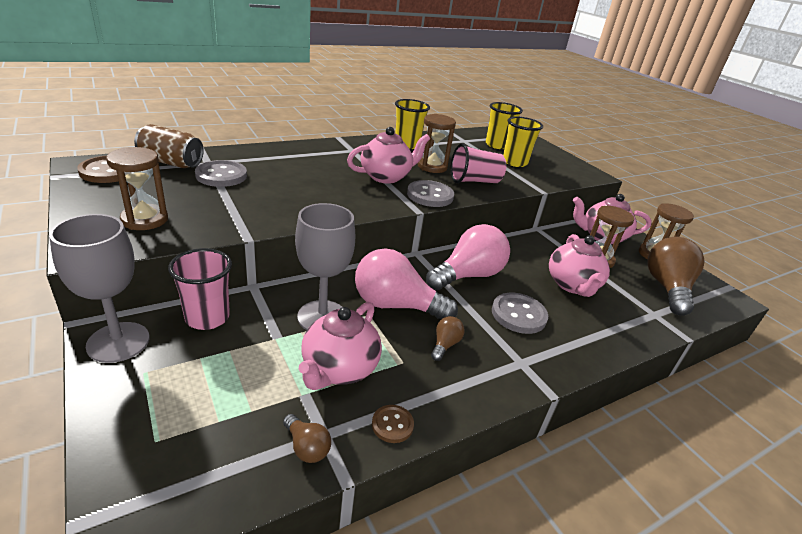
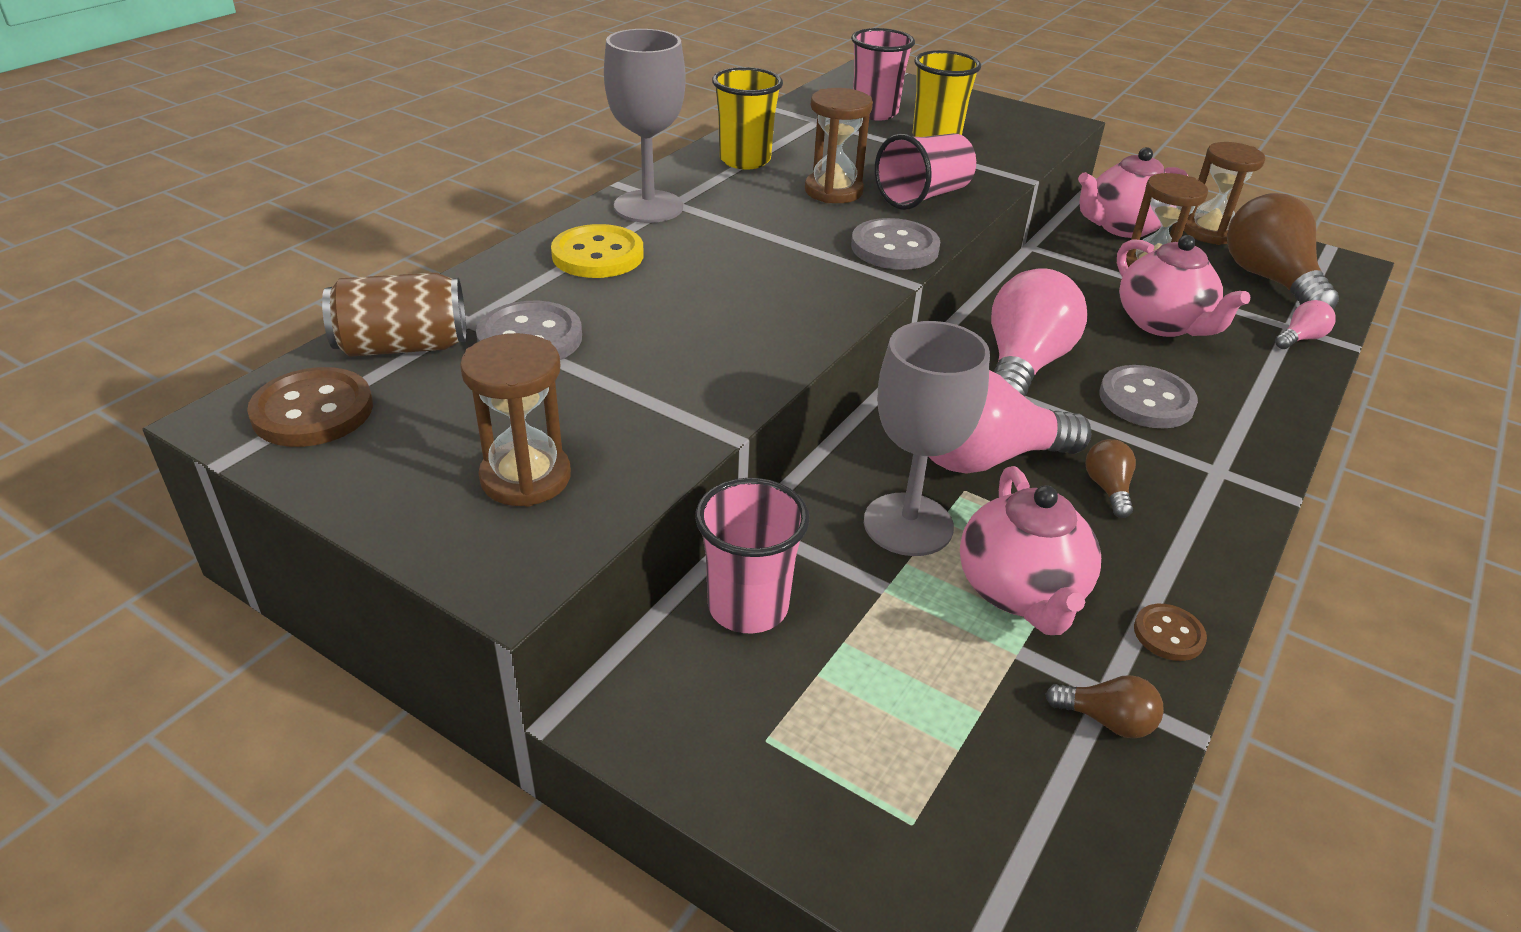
camera: 25 degrees left, 5 degrees up
(118, 342) = (665, 714): grey goblet -> grey goblet (648, 207)
(292, 158) = (598, 255): none -> yellow button
(386, 177) = (791, 237): pink teapot -> none
(497, 145) = (875, 113): yellow cup -> pink cup
(653, 322) = (1300, 339): none -> pink light bulb

